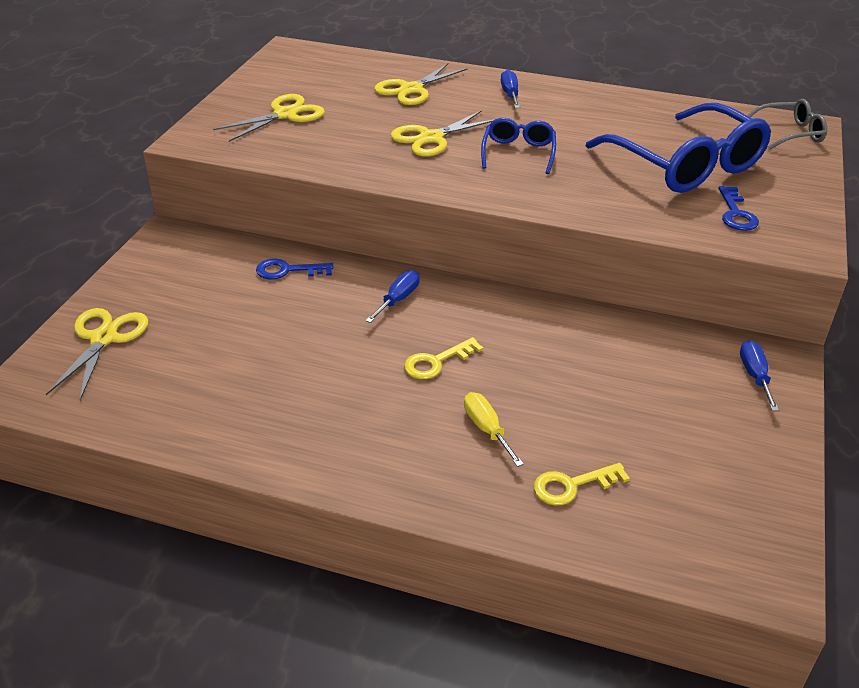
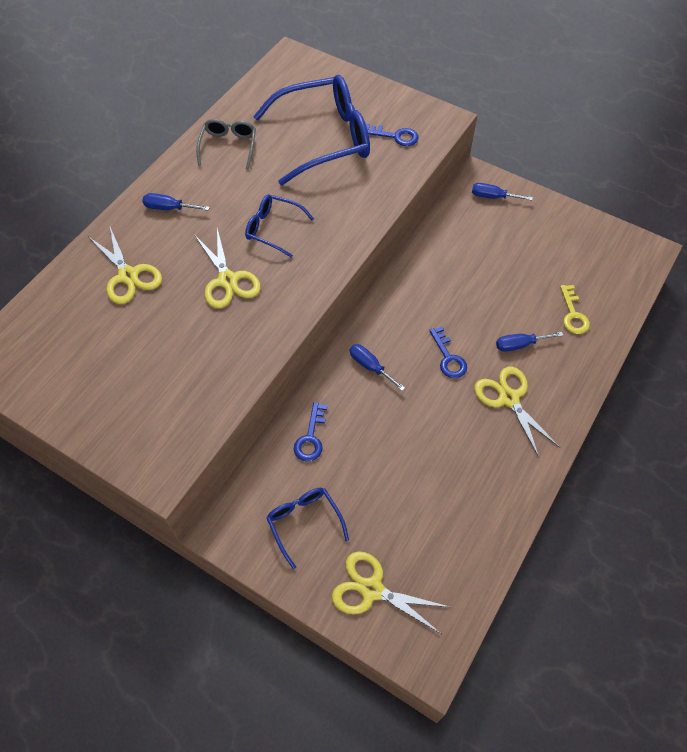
camera: 75 degrees left, 20 degrees up
(181, 281) = (304, 523): none -> blue glasses
(285, 115) = (138, 385): yellow scissors -> yellow scissors (509, 398)
(436, 362) = (448, 357): yellow key -> blue key
(486, 429) = (519, 345): yellow screwdriver -> blue screwdriver
(790, 133) = (298, 69): grey glasses -> grey glasses (228, 146)

